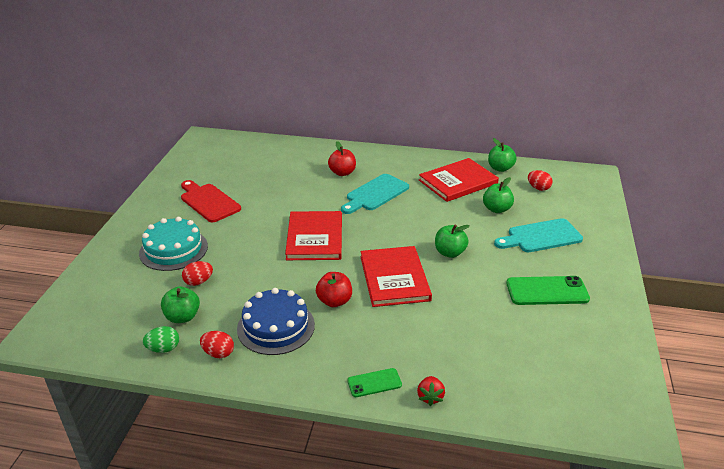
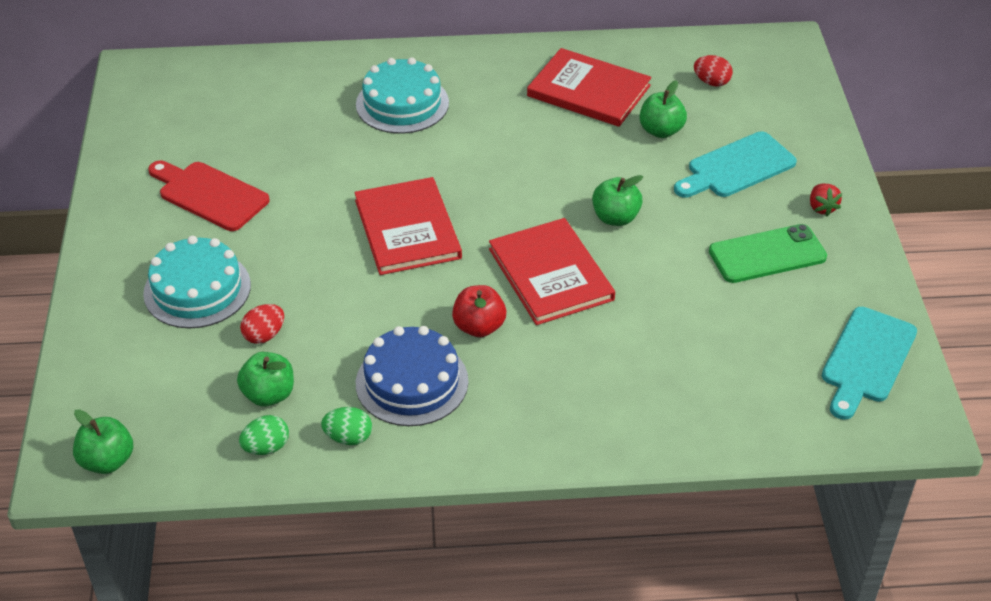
camera: 15 degrees left, 10 degrees up
(218, 353) = (348, 437): red egg -> green egg
(342, 173) = (402, 103): red apple -> turquoise cake
(374, 383) = (579, 434): green phone -> none
(375, 194) = (469, 134): turquoise cutting board -> turquoise cutting board (866, 359)
(430, 397) = (658, 438): red strawberry -> red strawberry (821, 208)
(458, 182) = (588, 91): red book -> red book turned 75 degrees clockwise
(500, 168) = (645, 55): green apple -> green apple (107, 461)

